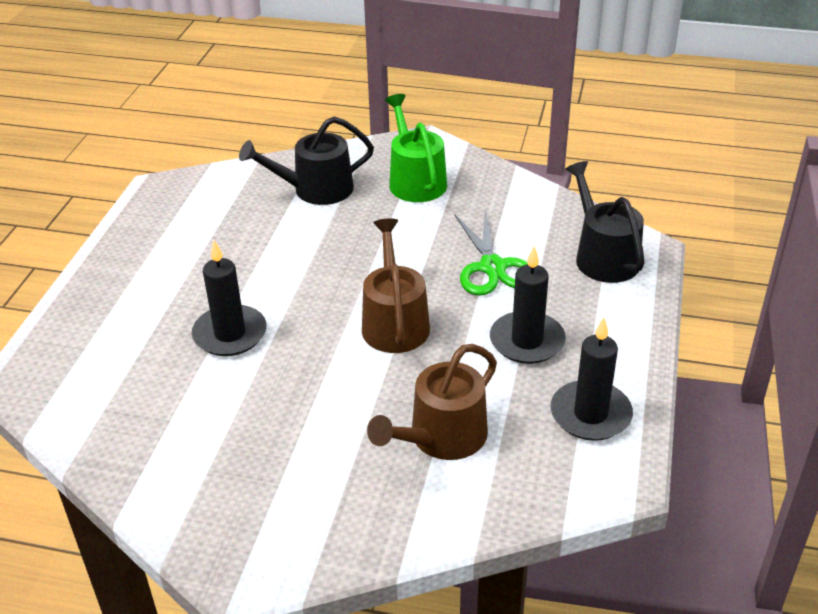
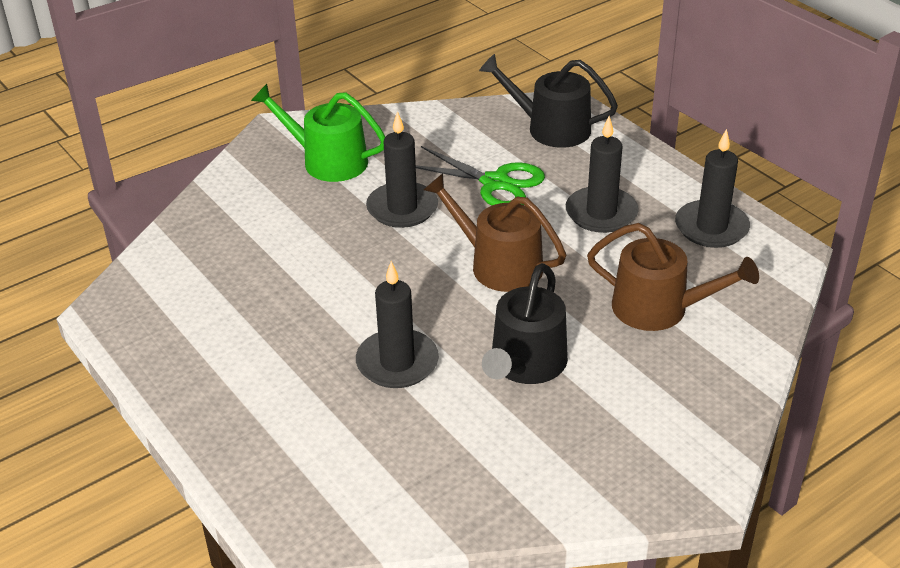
camera: 50 degrees left, 0 degrees up
(315, 189) = (258, 218): black watering can -> black watering can (525, 364)
(404, 242) = (402, 208): none -> black candle
(441, 437) = (659, 308): brown watering can -> brown watering can turned 60 degrees counterclockwise

